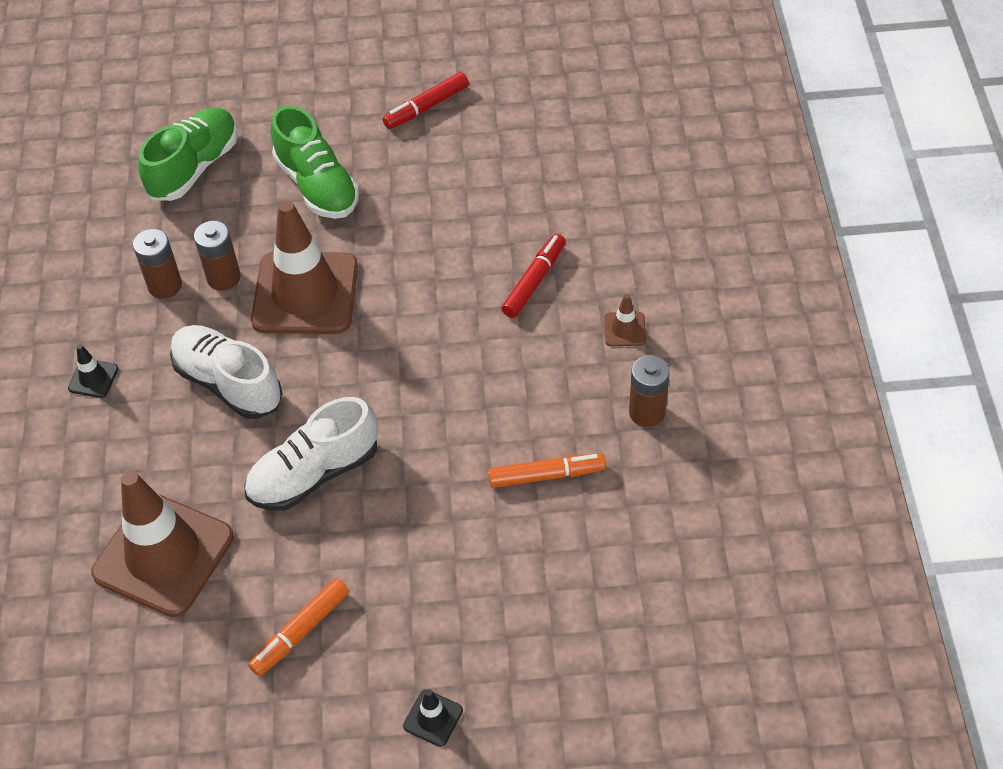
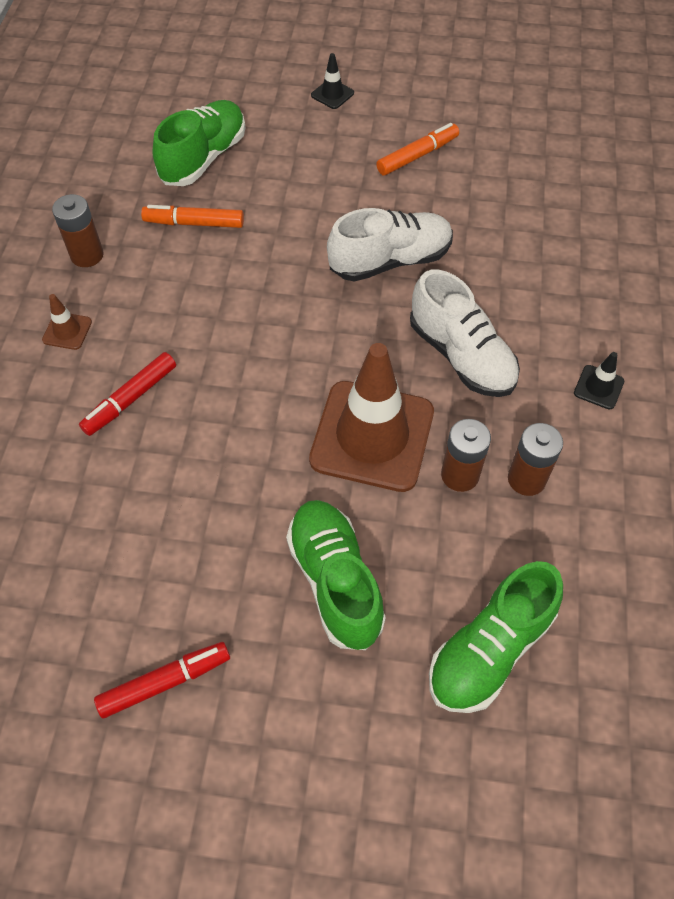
camera: 170 degrees left, 5 degrees up
(163, 555) = (524, 223): brown traffic cone -> none
(570, 569) = (204, 158): none -> green shoe

